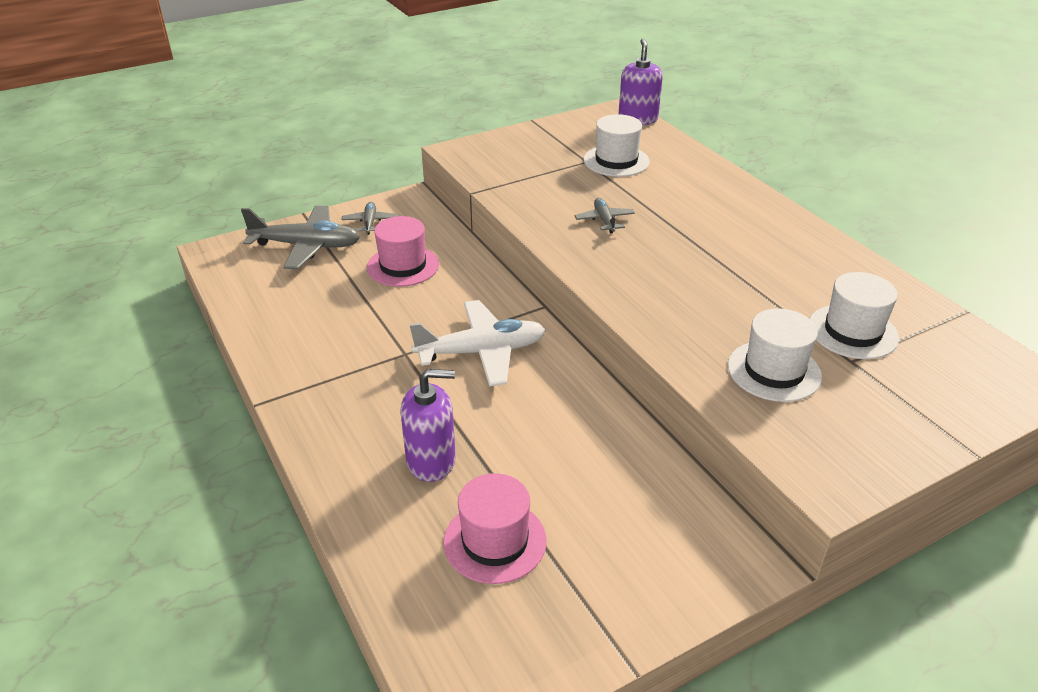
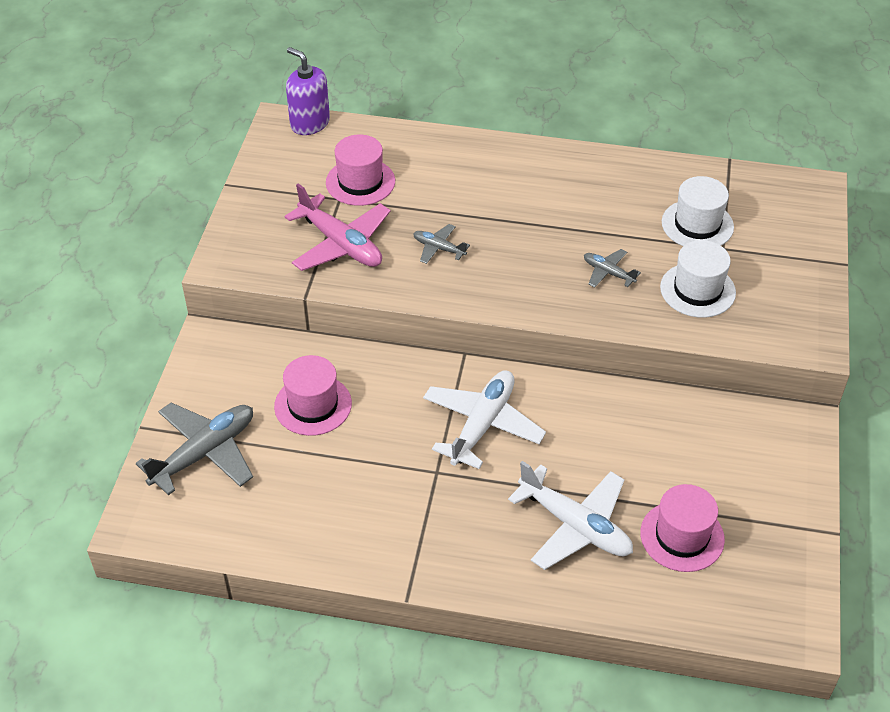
camera: 50 degrees left, 10 degrees up
(370, 222) = (217, 389): grey plane -> grey plane (608, 273)
(431, 461) = (575, 525): purple soap dispenser -> white plane
(544, 182) = (341, 244): none -> pink plane
(616, 161) = (360, 182): white hat -> pink hat

